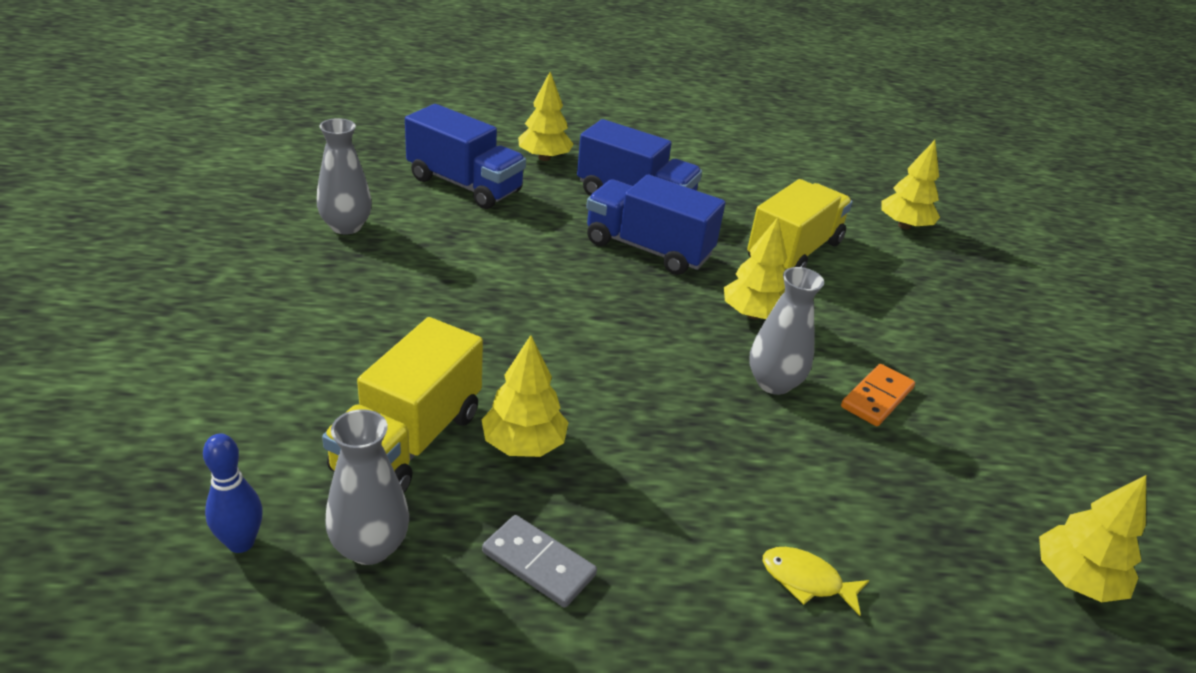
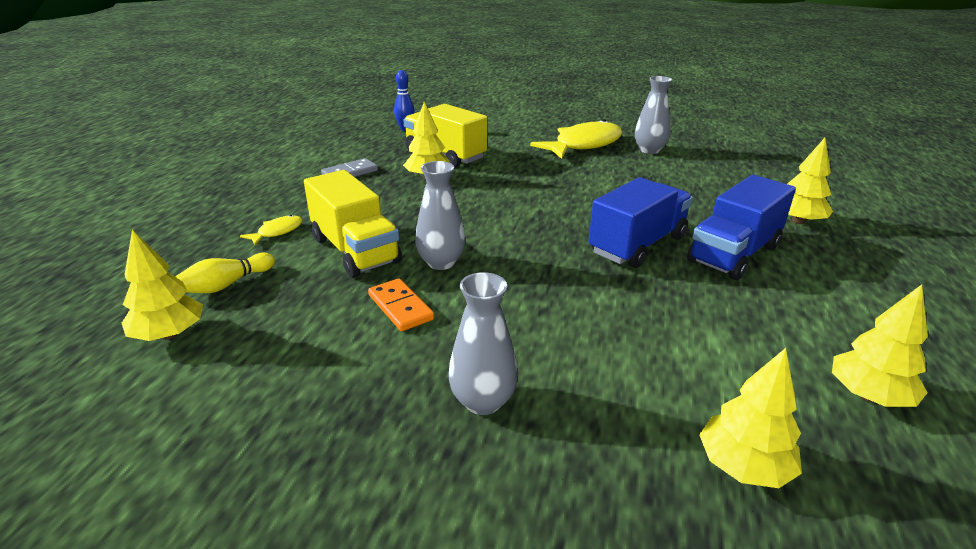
camera: 110 degrees right, 5 degrees down
(329, 284) = (583, 145): none -> yellow fish
(370, 547) = (386, 146): grey vase -> grey vase (483, 401)
(464, 185) = (724, 186): blue truck -> none
(753, 314) = (532, 275): yellow tree -> yellow tree (868, 395)
(794, 252) = (645, 329): yellow truck -> yellow truck (355, 250)
(960, 574) = (227, 284): none -> yellow bowling pin

